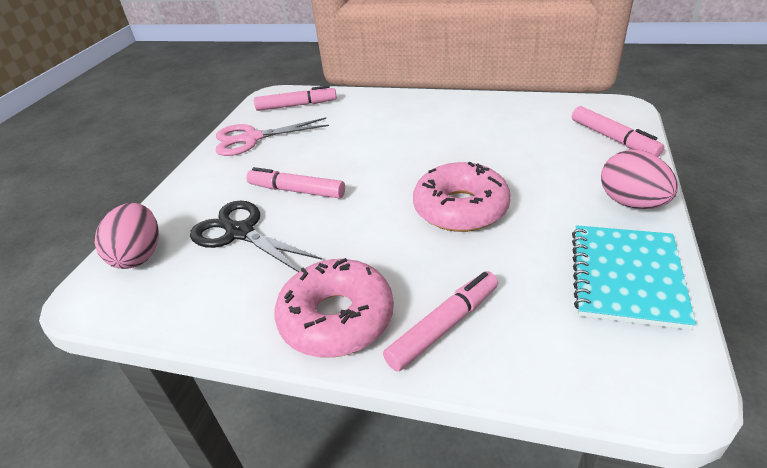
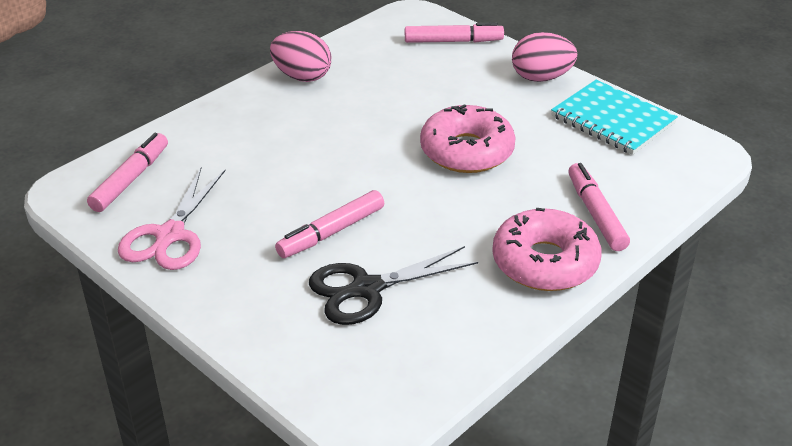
camera: 65 degrees left, 0 degrees up
(139, 255) = (333, 372): pink egg -> pink egg (302, 76)

